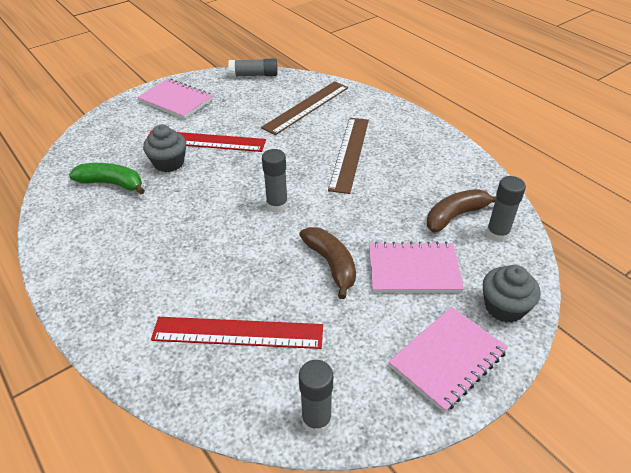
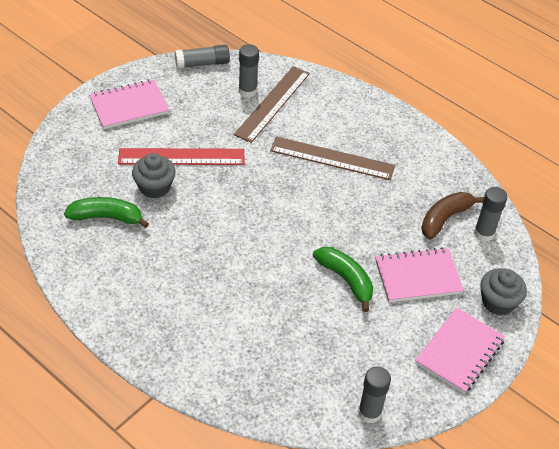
camera: 15 degrees left, 5 degrees up
(176, 100) = (129, 106): pink notebook -> pink notebook turned 45 degrees counterclockwise
(238, 332) = (284, 352): red ruler -> none
(277, 205) = (279, 225): grey glue stick -> grey glue stick (247, 91)
(331, 264) = (346, 280): brown banana -> green banana
(349, 153) = (332, 158): brown ruler -> brown ruler turned 75 degrees counterclockwise

